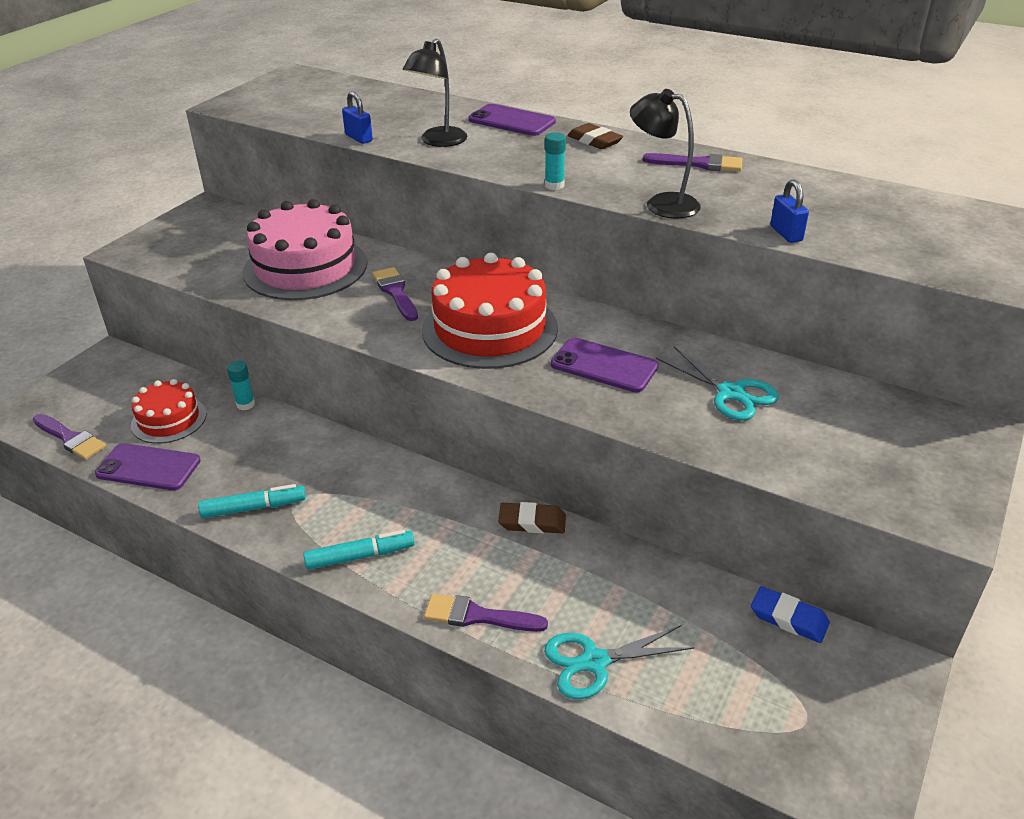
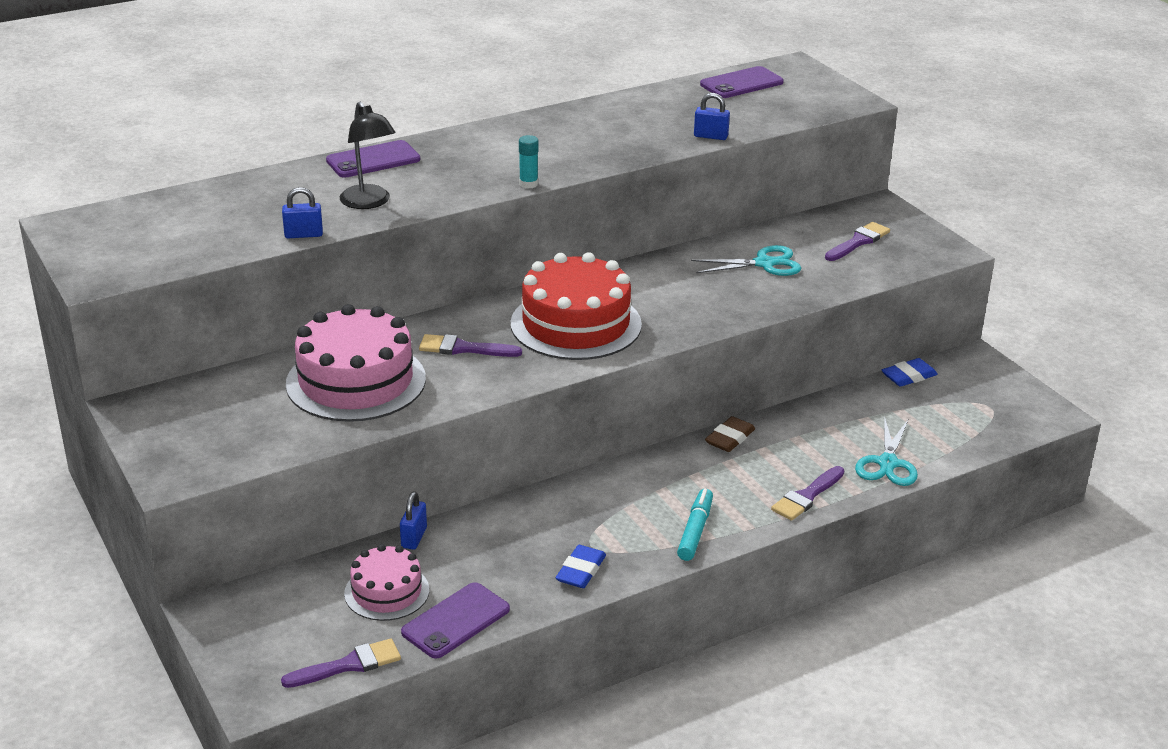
camera: 60 degrees left, 5 degrees down
(169, 419) = (386, 592): red cake -> pink cake
(245, 404) = (414, 538): turquoise glue stick -> blue padlock
(254, 508) = (581, 571): turquoise marker -> blue eraser
(594, 141) = (467, 142): brown eraser -> none
(604, 366) = (681, 296): purple phone -> purple phone (741, 83)
(662, 204) = (613, 157): black lamp -> none
(699, 164) = (566, 122): purple brush -> purple brush (858, 242)

